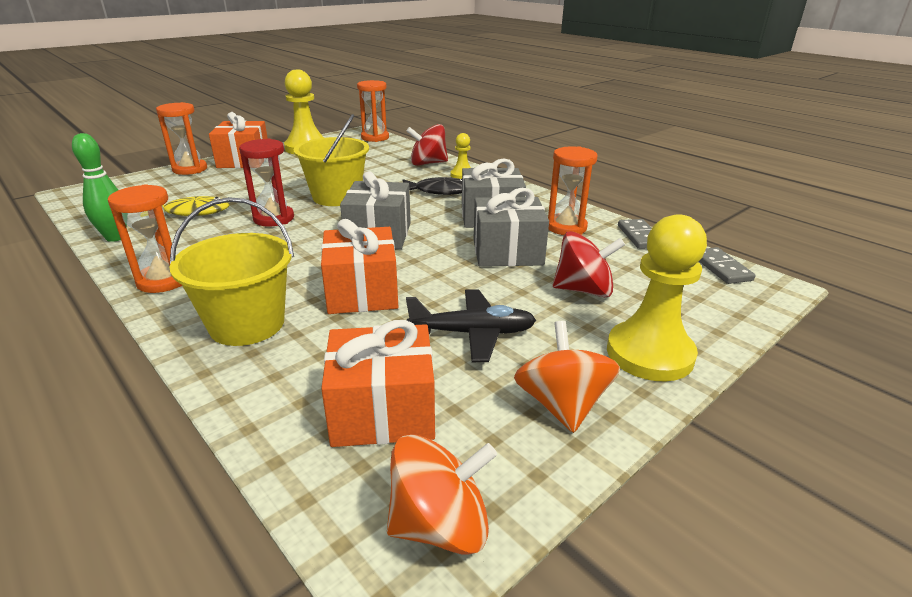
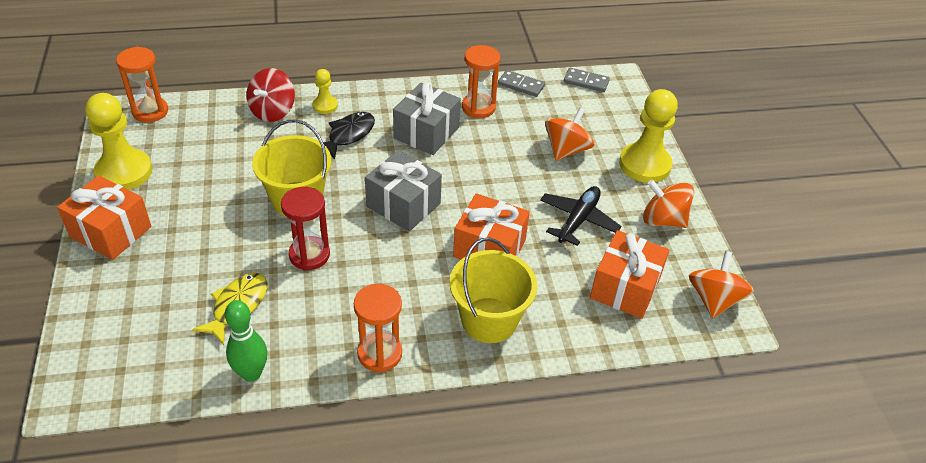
camera: 60 degrees left, 15 degrees up
(190, 169) = (92, 282): orange hourglass -> none
(507, 252) = (491, 154): grey gift -> none
(584, 290) = (566, 150): red spinning top -> orange spinning top

